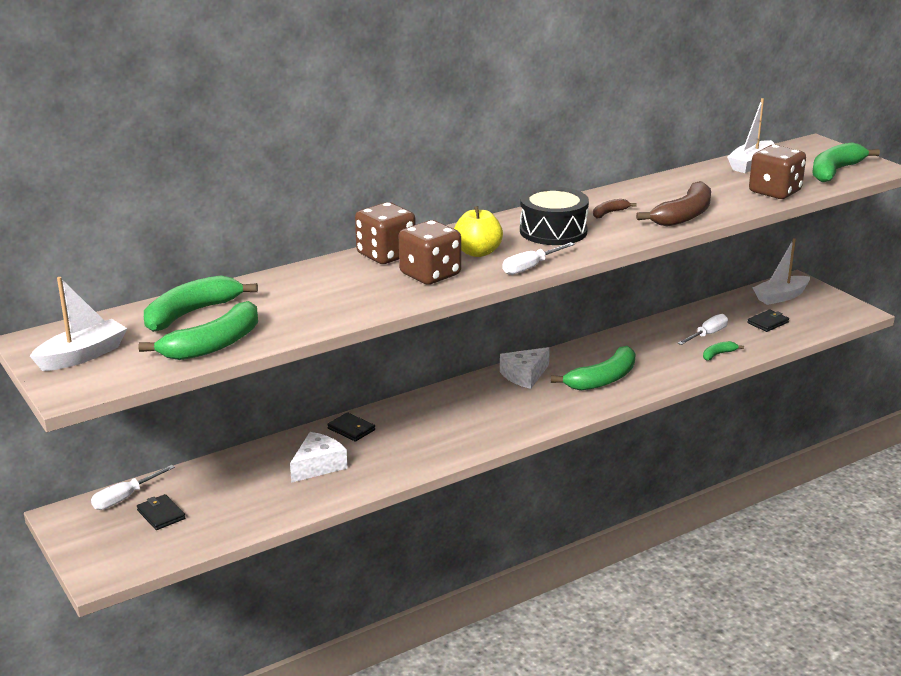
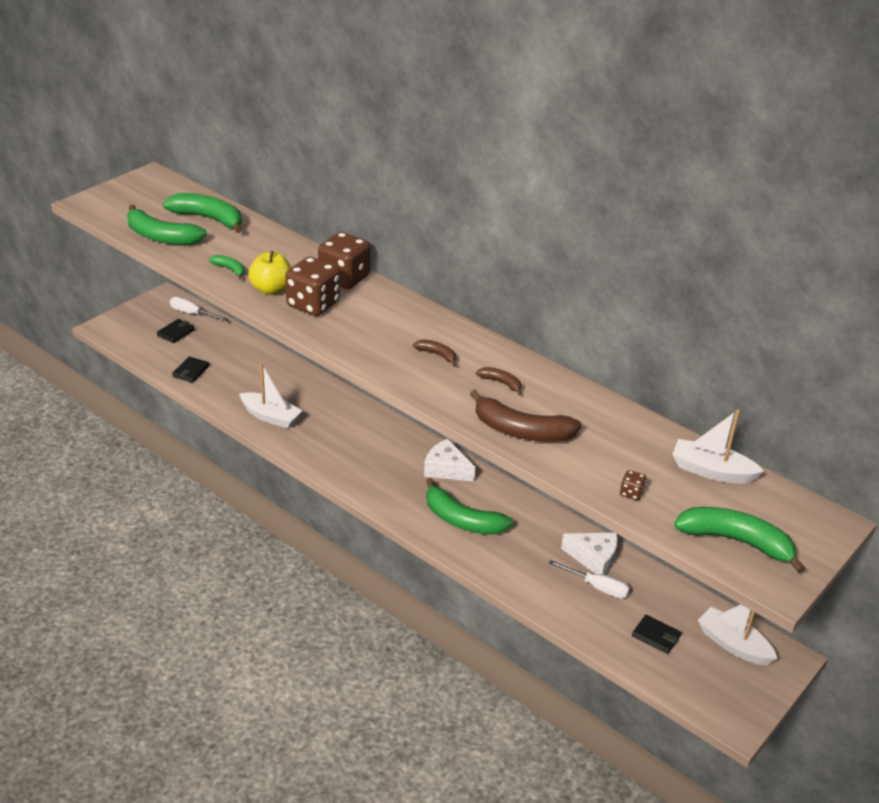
camera: 70 degrees right, 10 degrees up
(82, 355) = (134, 196): white boat -> white boat (271, 417)
(318, 466) = (257, 385): white cheese -> white cheese (594, 558)
(351, 429) = (315, 390): black wallet -> black wallet (191, 371)
(478, 252) = (369, 321): yellow apple -> yellow apple (271, 289)
(531, 267) = (349, 352): white screwdriver -> none
(553, 231) = (437, 355): black drum -> brown banana
(718, 354) = (556, 599): green banana -> green banana (230, 269)
(775, 192) = (631, 493): brown dice -> brown dice, size x0.42

